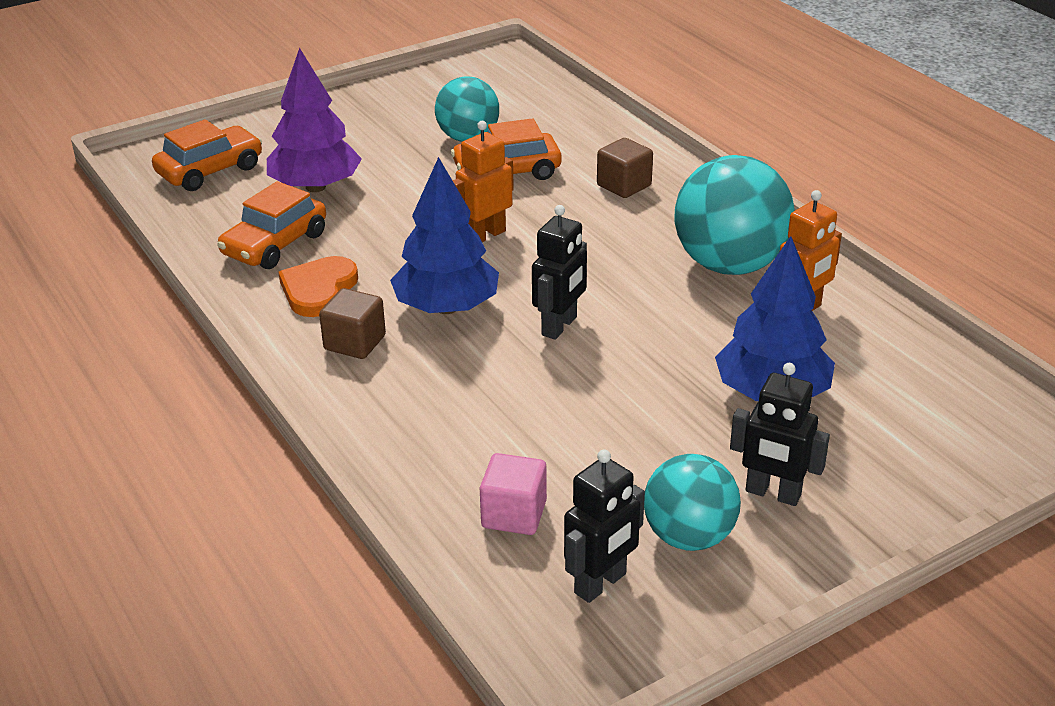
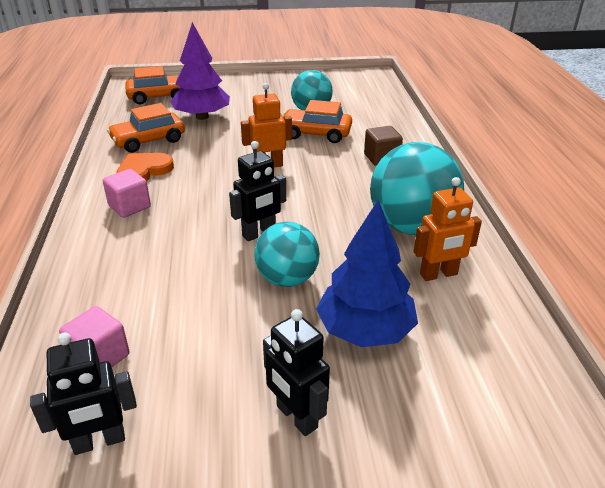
camera: 25 degrees right, 0 degrees up
(355, 343) = (129, 206): brown cube -> pink cube
(446, 307) = (203, 201): blue tree -> none
(689, 536) = (200, 428): turquoise ball -> turquoise ball (287, 279)

